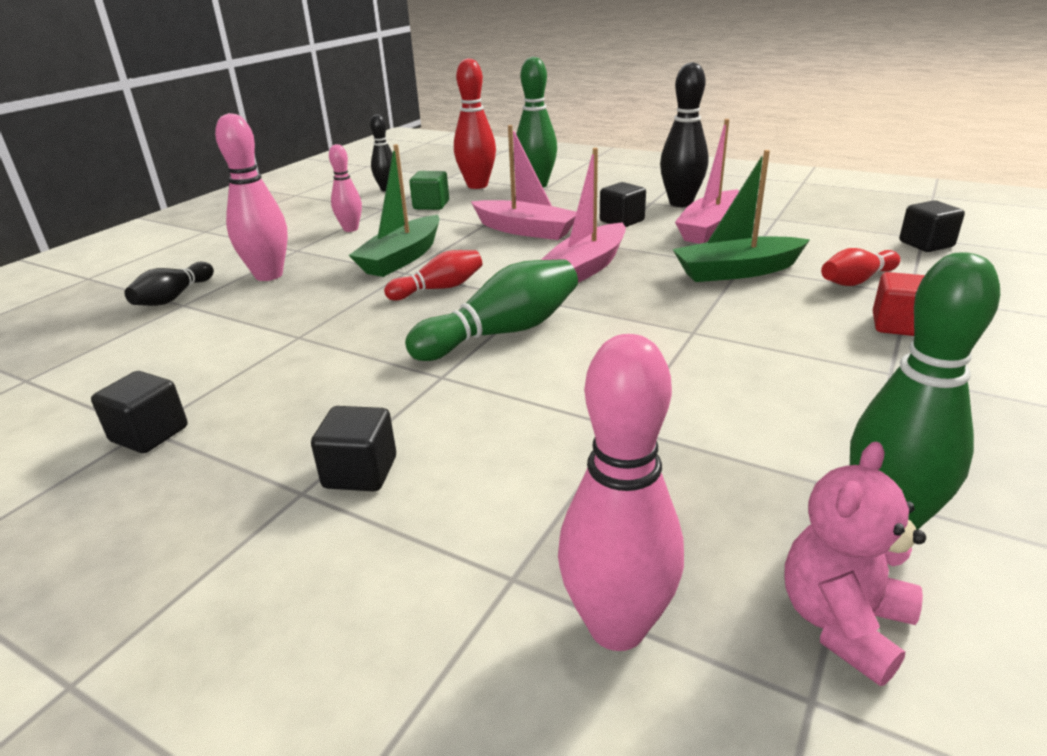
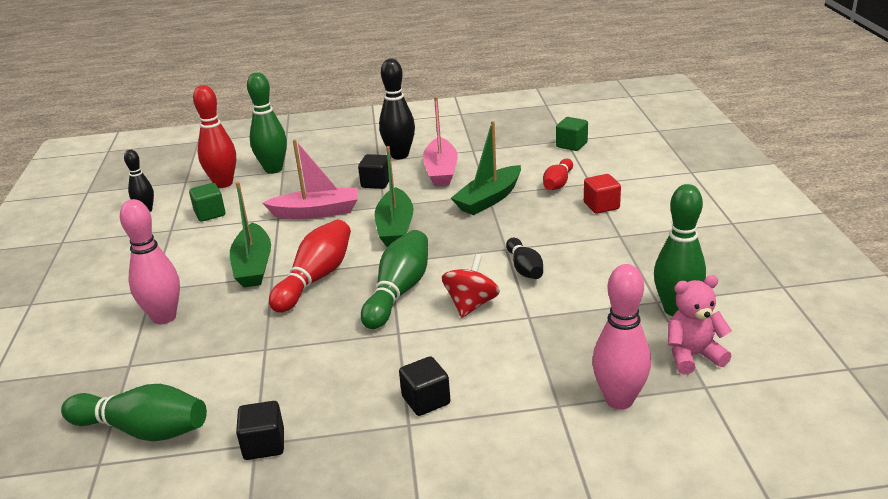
camera: 35 degrees left, 0 degrees up
(98, 366) = (143, 430): none -> green bowling pin
(174, 297) = (110, 363): black bowling pin -> black bowling pin (524, 268)
(350, 229) = (171, 256): pink bowling pin -> none
(439, 288) = (315, 278): red bowling pin -> red bowling pin, size x1.63
(566, 380) = (471, 304): none -> red spinning top
(586, 267) = (395, 227): pink boat -> green boat
(842, 623) = (693, 356): pink teddy bear -> pink teddy bear turned 75 degrees clockwise
(926, 244) = (571, 145): black cube -> green cube

